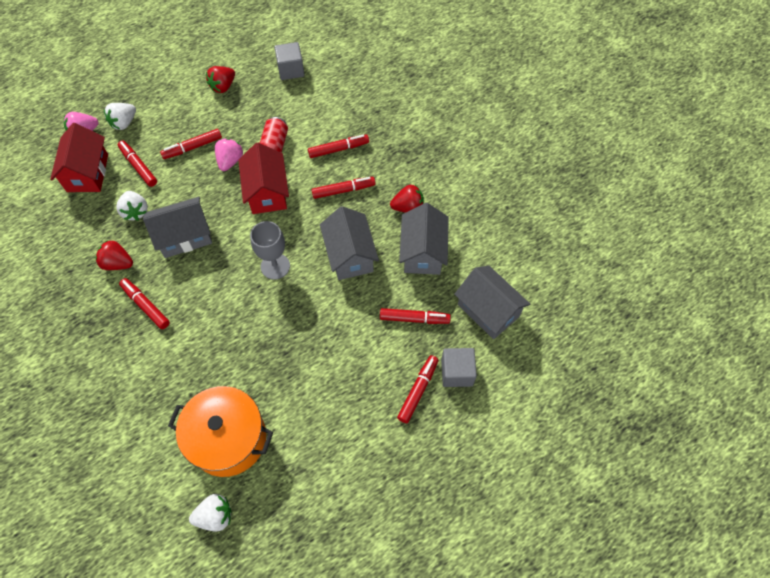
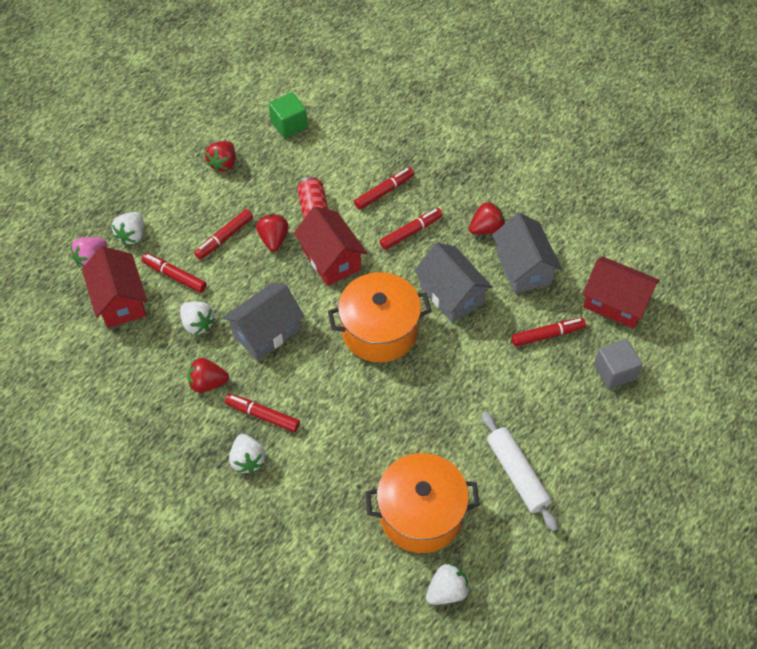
camera: 20 degrees left, 5 degrees down
(115, 339) = (248, 460): none -> white strawberry
(230, 161) = (274, 239): pink strawberry -> red strawberry
(275, 266) = (379, 330): grey goblet -> orange pot
(291, 70) = (289, 124): grey cube -> green cube
(326, 434) = (517, 474): none -> white rolling pin
(418, 390) = (585, 401): red marker -> none
(488, 310) = (615, 303): grey house -> red house

